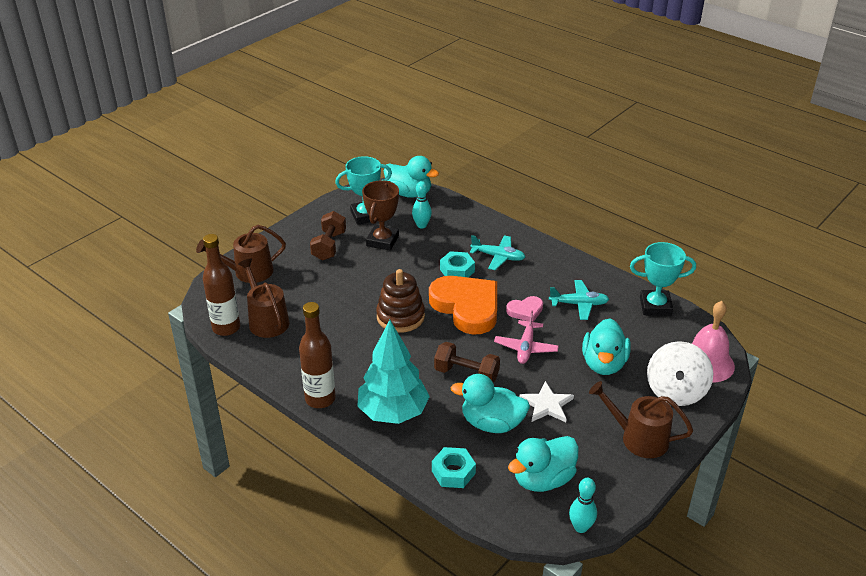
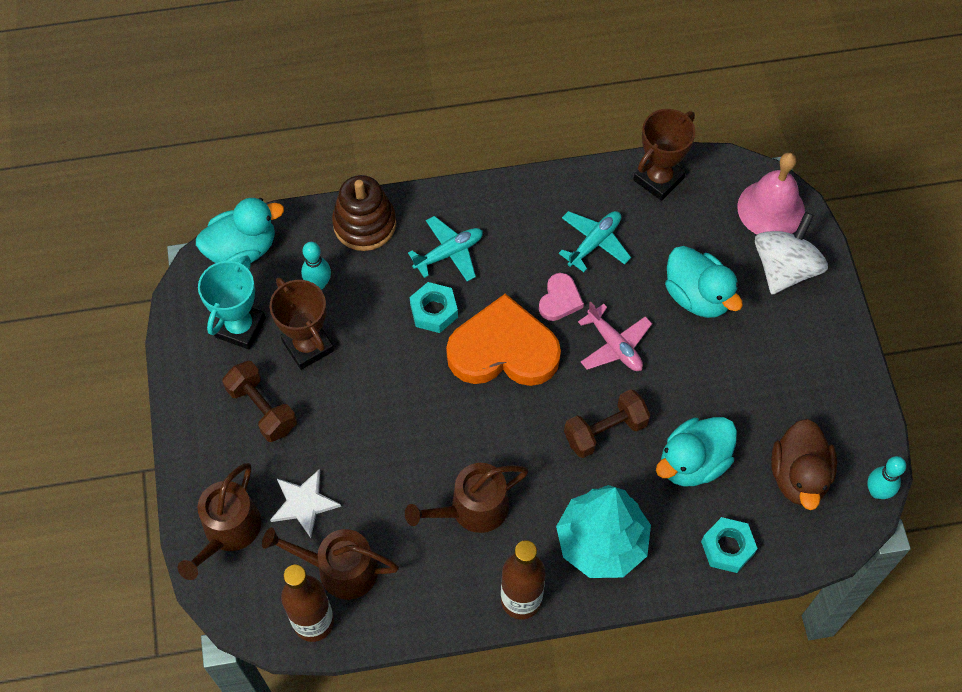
camera: 50 degrees left, 25 degrees up
(400, 317) = (460, 426): brown stacking toy -> brown stacking toy (364, 224)
(543, 479) = (798, 476): turquoise duck -> brown duck
(547, 405) = (709, 393): white star -> white star (304, 503)
(639, 438) = (815, 352): brown watering can -> brown watering can (472, 509)
(655, 306) = (658, 179): turquoise trophy -> brown trophy
(675, 391) = (784, 268): white spinning top -> white spinning top turned 120 degrees counterclockwise

